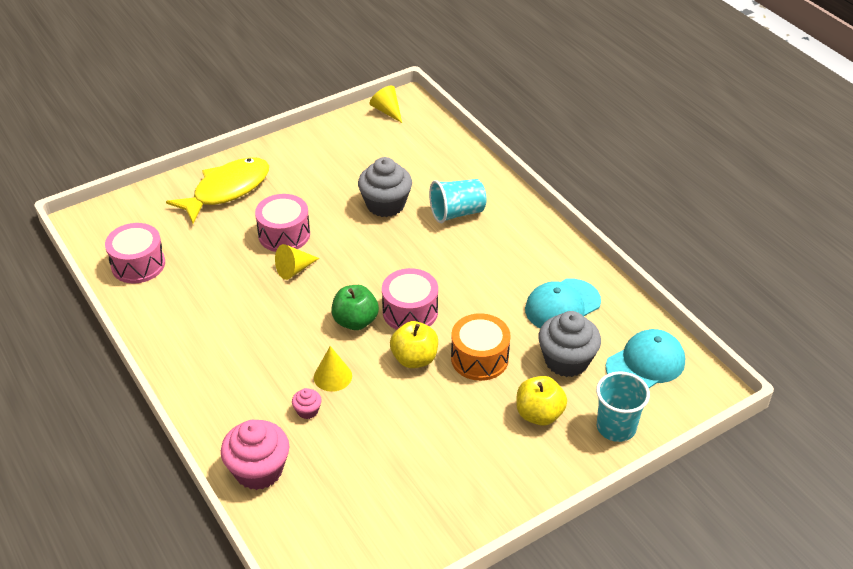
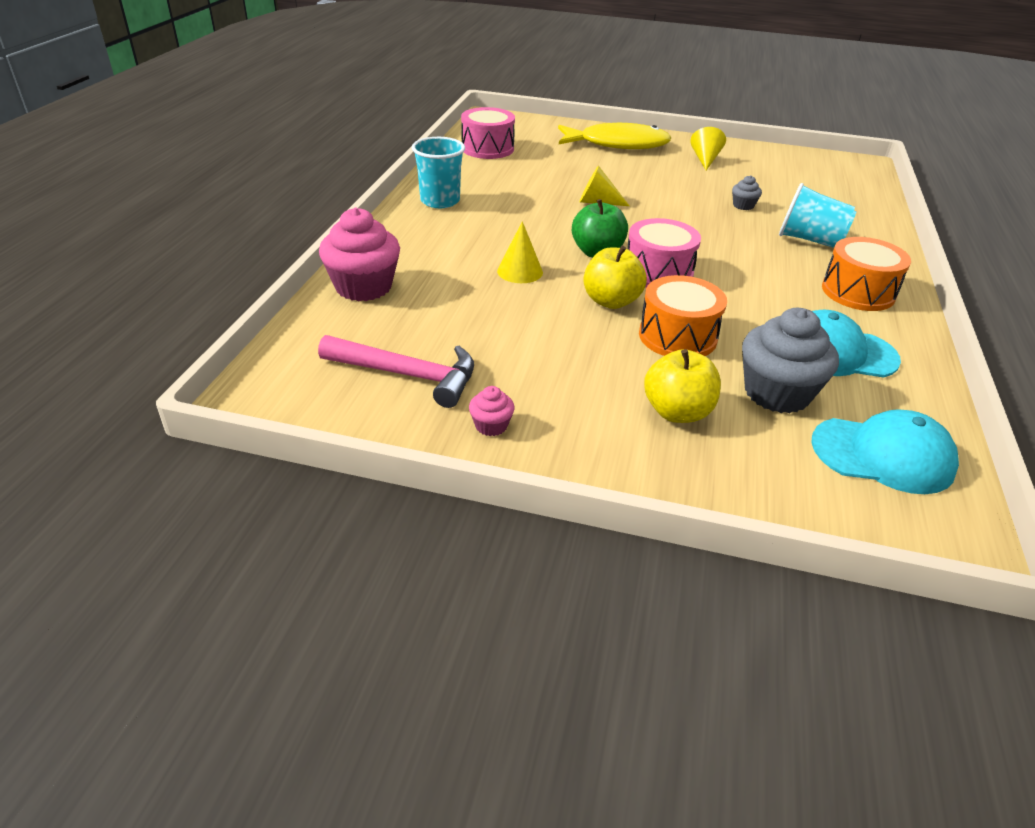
camera: 45 degrees right, 5 degrees down
(284, 234) = (623, 182): pink drum -> none
(307, 411) = (463, 278): pink cupcake -> pink cupcake (491, 426)
(384, 510) = (408, 375): none -> pink hammer
(385, 204) = (743, 205): grey cupcake -> grey cupcake, size x0.46
(387, 111) = (833, 161): yellow cone -> yellow cone (705, 159)
(526, 244) = (858, 292): none -> orange drum
(616, 427) = (758, 482): turquoise cup -> turquoise cup (440, 201)

